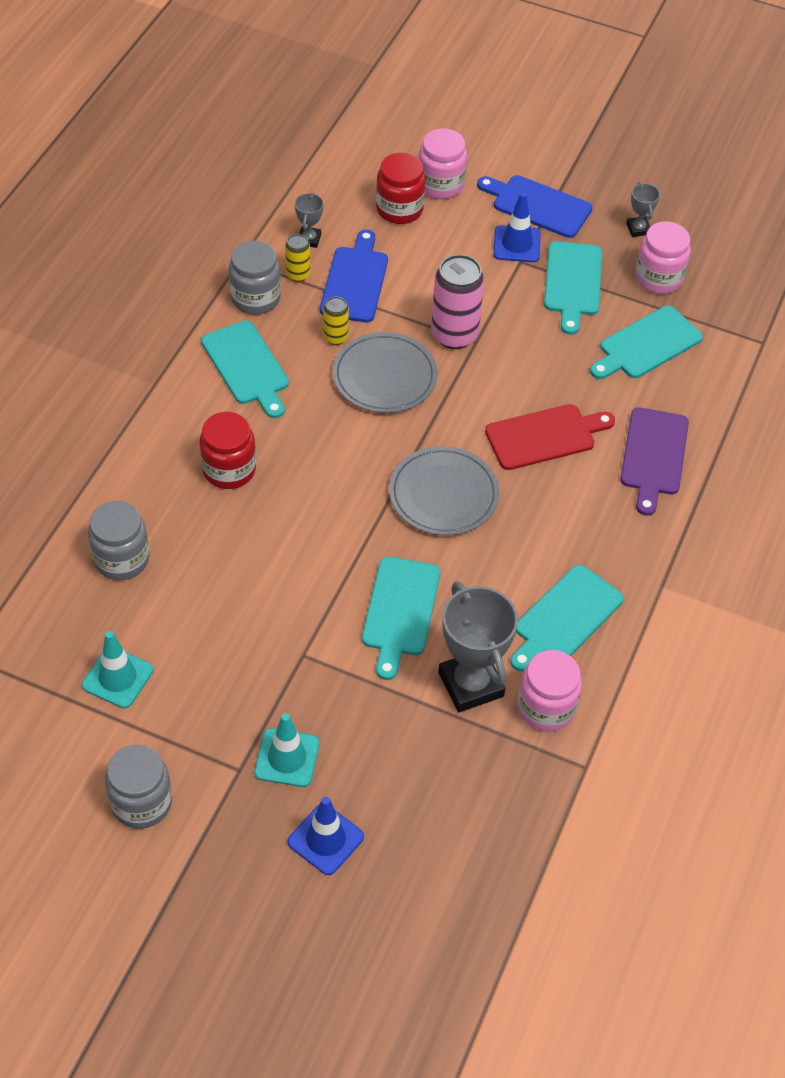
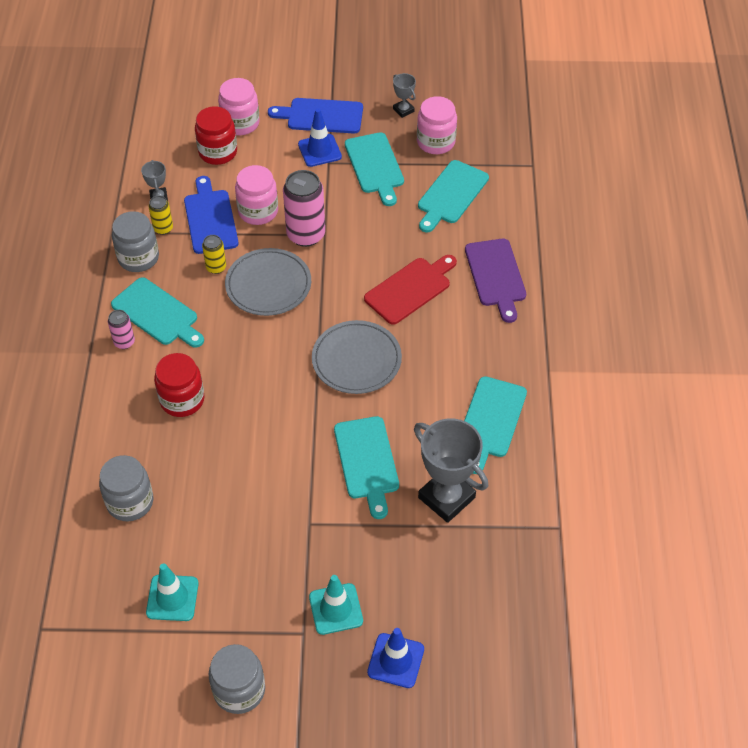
camera: 20 degrees left, 0 degrees up
(196, 385) = (124, 342): none -> pink can
(546, 707) = (509, 494): pink jar -> pink jar (258, 211)

